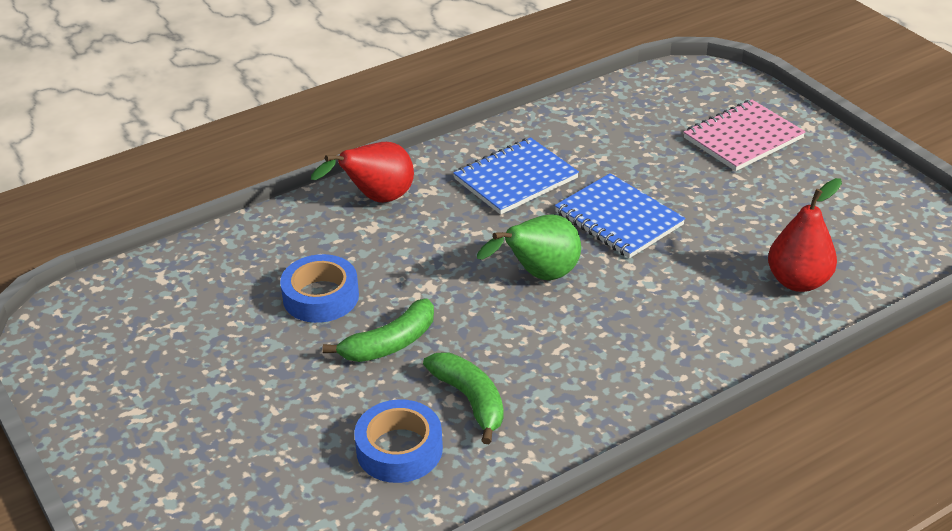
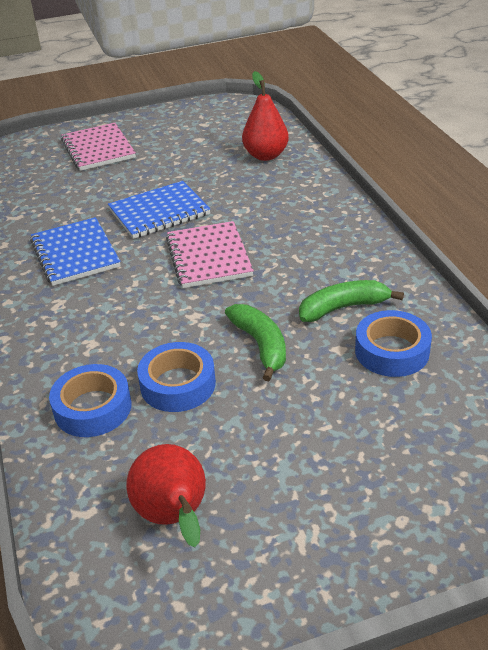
camera: 75 degrees left, 0 degrees up
(282, 251) = (93, 408): none -> blue tape
(376, 199) = (50, 336): red pear -> red pear (174, 518)
(539, 275) = (208, 257): green pear -> pink notebook

